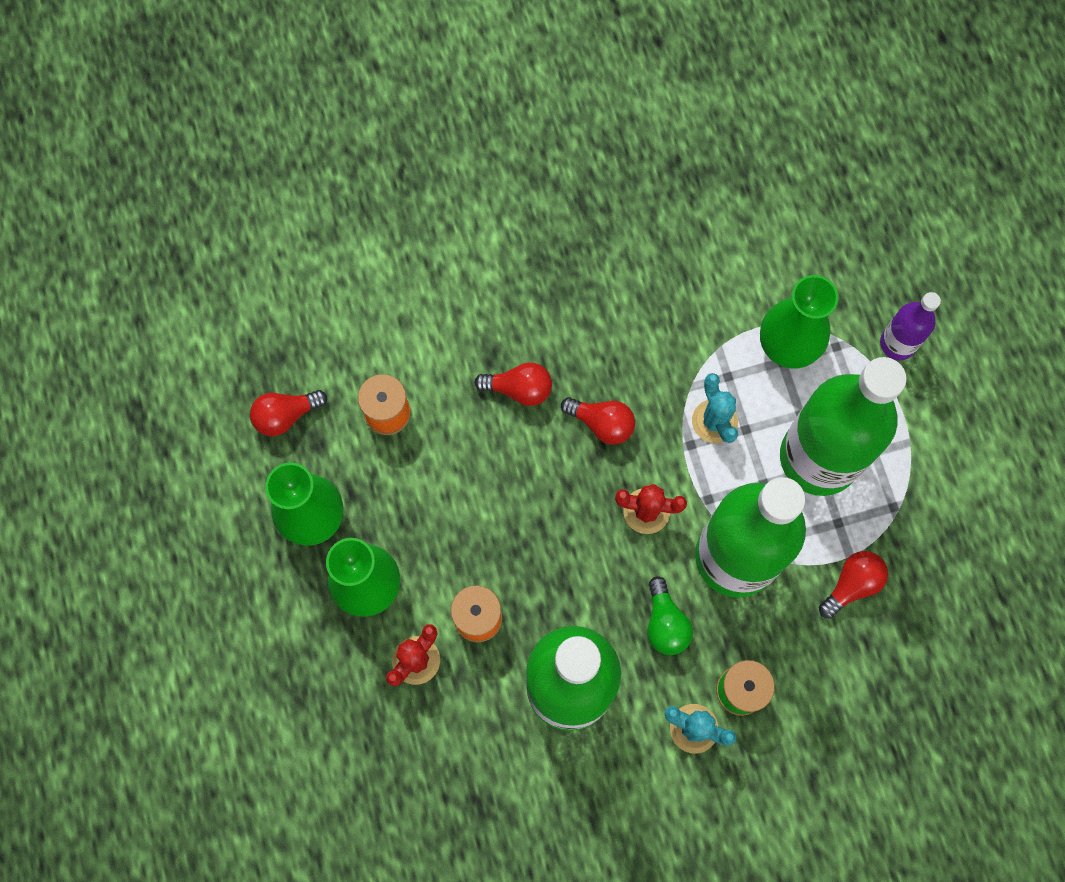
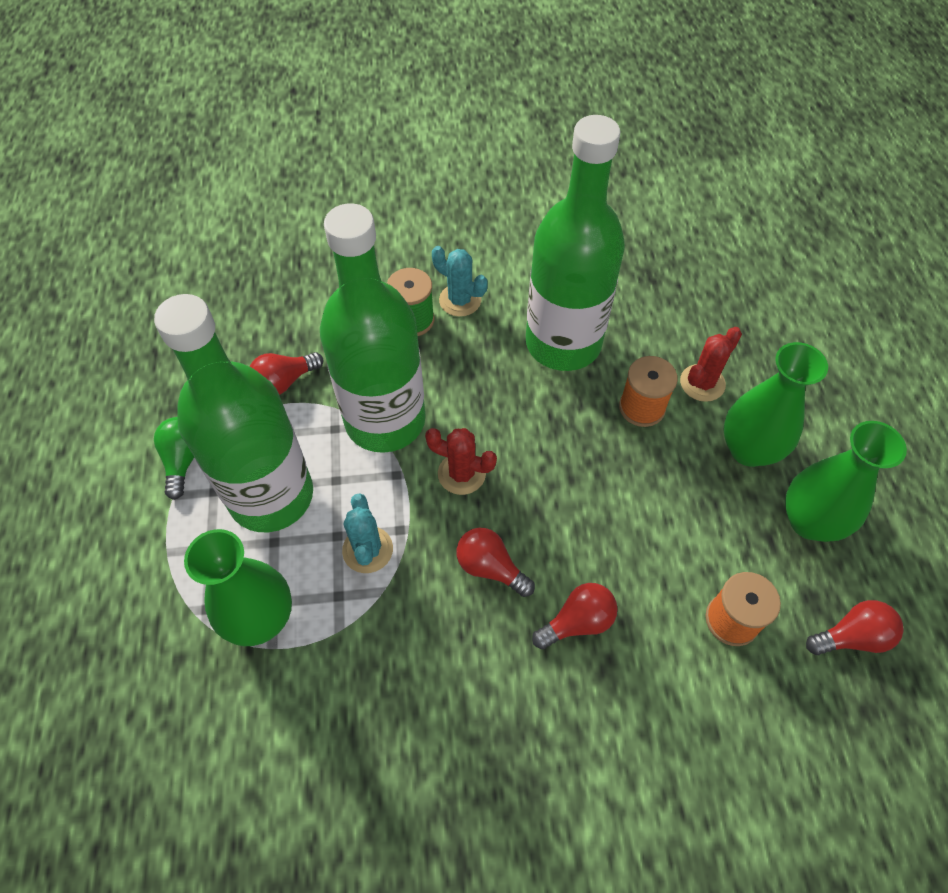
camera: 170 degrees left, 15 degrees down
(519, 389) = (577, 622): red light bulb -> red light bulb turned 135 degrees clockwise
(665, 623) = (466, 377): green light bulb -> green light bulb (183, 460)
(897, 343) = (137, 600): purple bottle -> none

